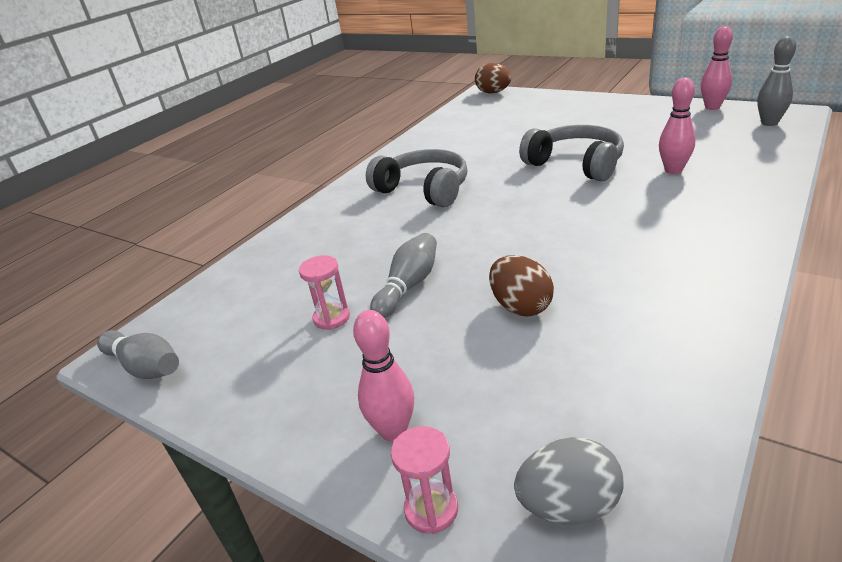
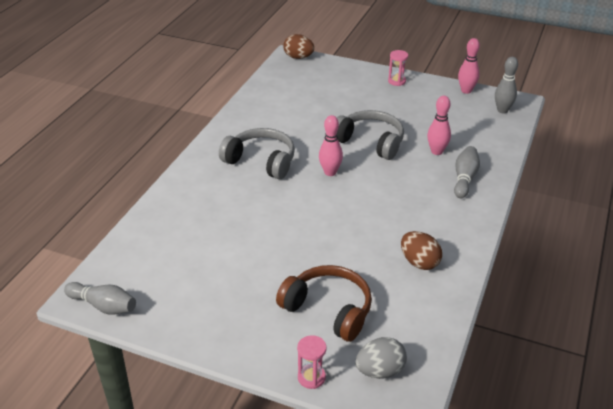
camera: 15 degrees left, 5 degrees up
(332, 318) = (222, 269): pink hourglass -> pink hourglass (396, 81)
(393, 431) = (281, 339): pink bowling pin -> pink bowling pin (330, 172)
(408, 286) = (268, 244): grey bowling pin -> grey bowling pin (464, 178)
(484, 384) = (328, 309): none -> brown headphones
(521, 307) = (344, 259): brown egg -> brown egg (419, 262)

